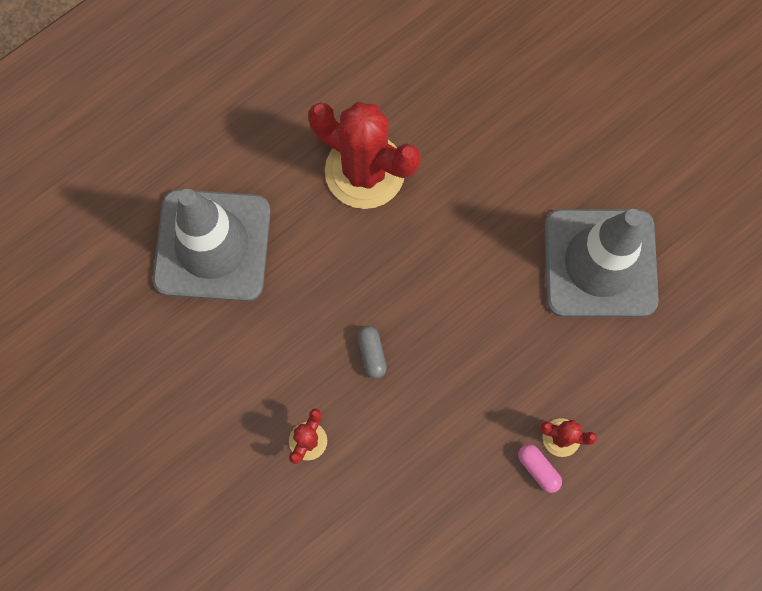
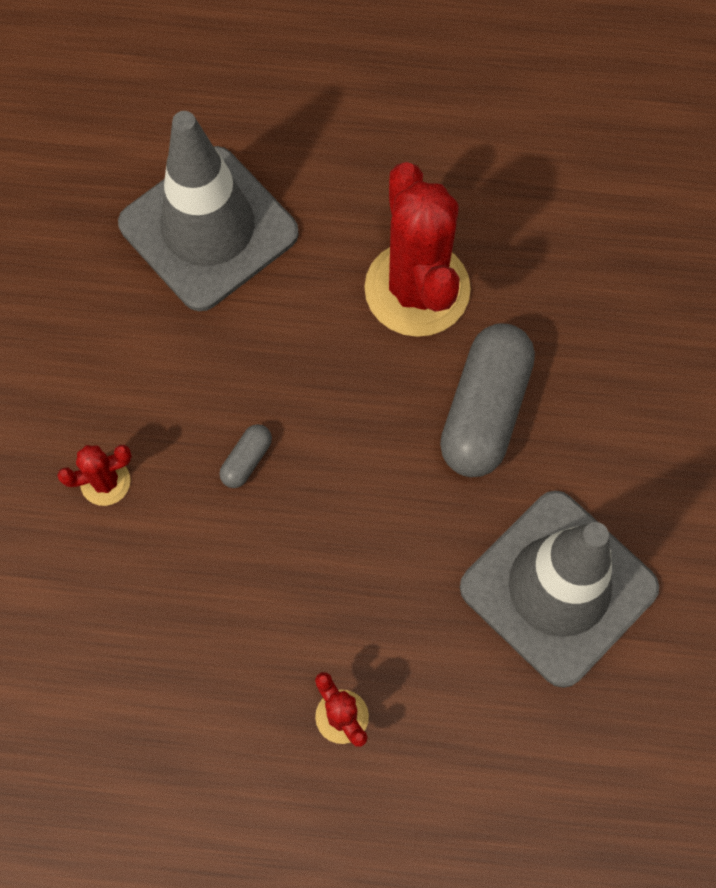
camera: 45 degrees right, 5 degrees down
(469, 205) = (484, 410): none -> grey capsule
(538, 469) = (287, 724): pink capsule -> none

